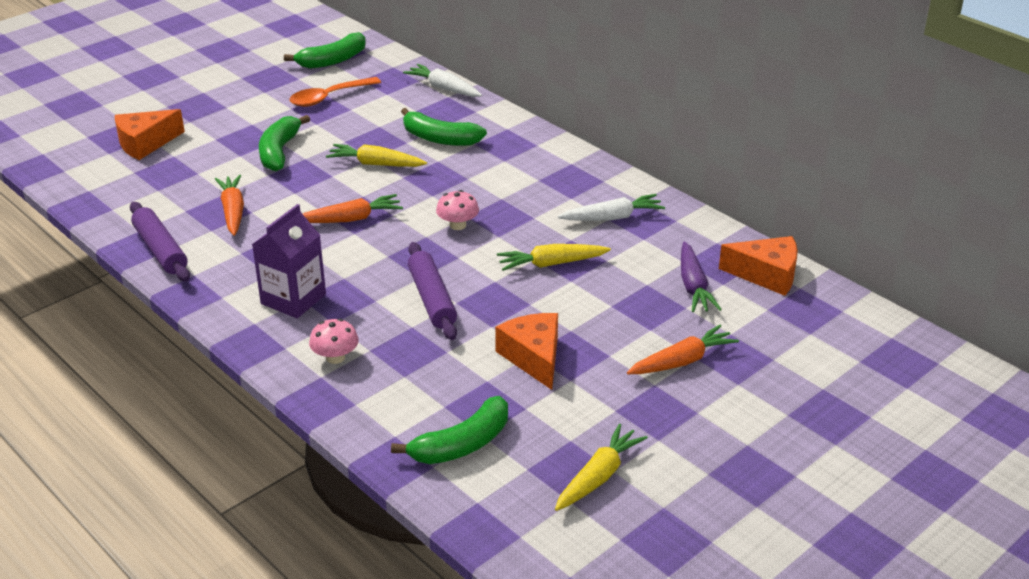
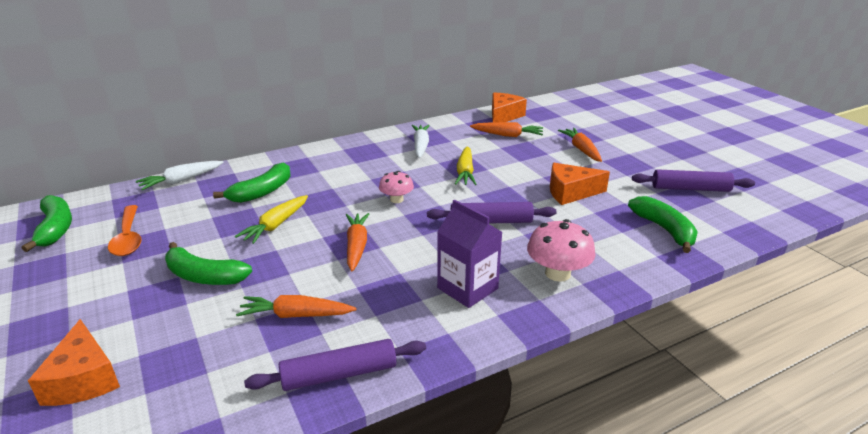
camera: 75 degrees left, 5 degrees down
(335, 357) = (557, 273): pink mushroom -> pink mushroom, size x1.58
(598, 476) = (690, 189): yellow carrot -> purple rolling pin
(693, 286) = (507, 135): purple carrot -> orange carrot

